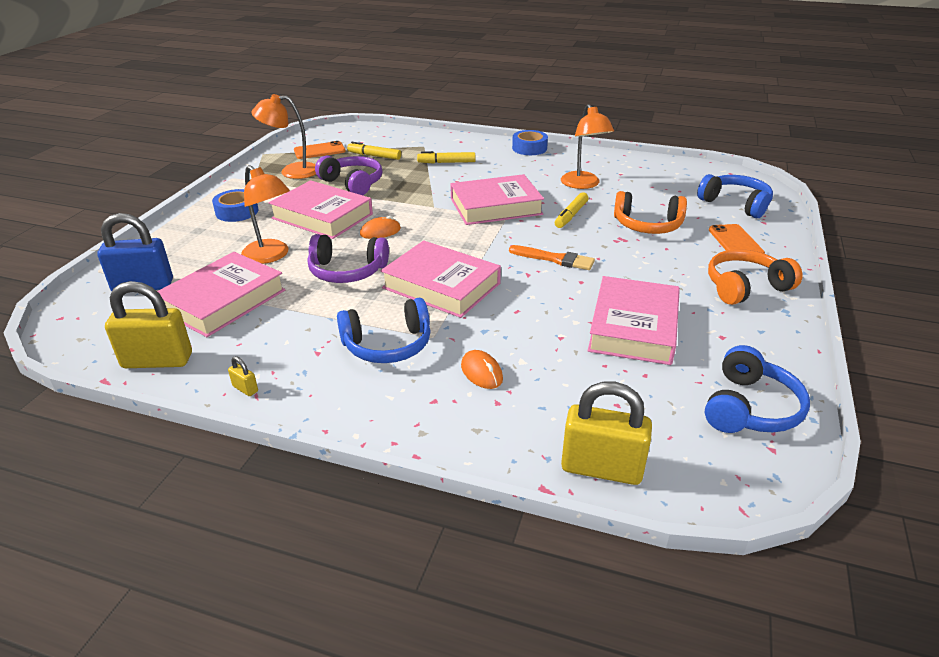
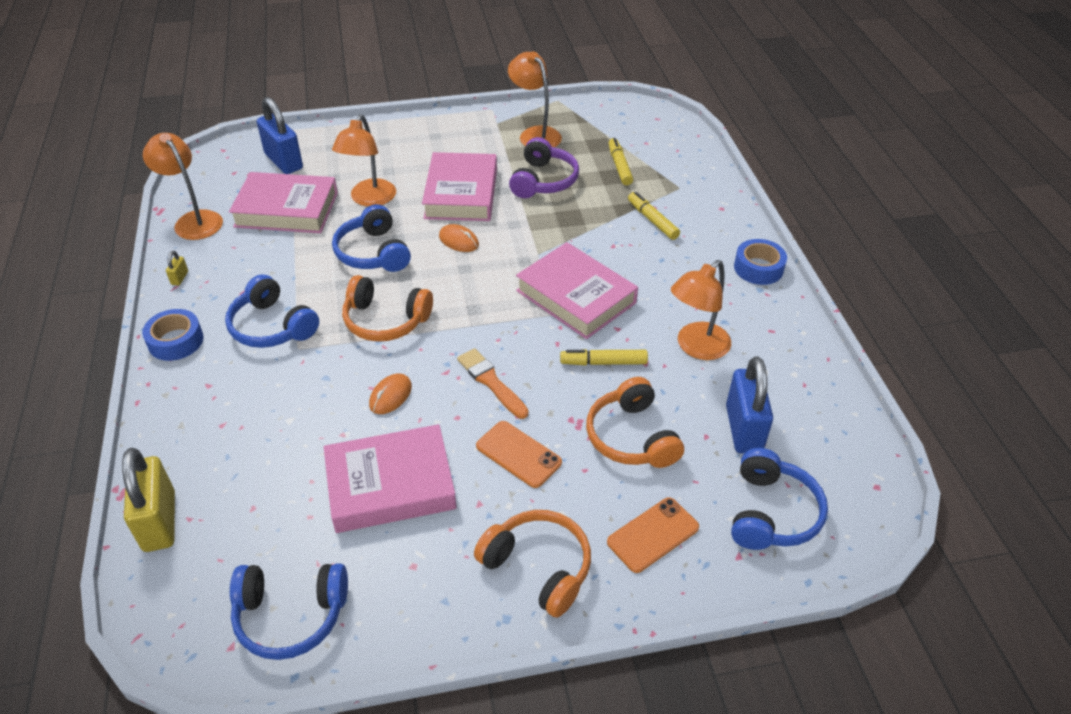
camera: 60 degrees right, 10 degrees up
(157, 361) = (194, 220): yellow padlock -> orange lamp
(237, 212) = (431, 144): blue tape -> blue tape (176, 341)
(319, 151) = (597, 128): orange phone -> orange phone (518, 454)
(347, 271) = (373, 253): purple headphones -> blue headphones
(441, 285) = (385, 320): pink book -> orange headphones
(481, 372) = (260, 399): orange mouse -> orange mouse (390, 396)
(555, 259) = (491, 382): orange brush -> orange brush turned 150 degrees clockwise
(664, 192) = (743, 429): none -> blue padlock

